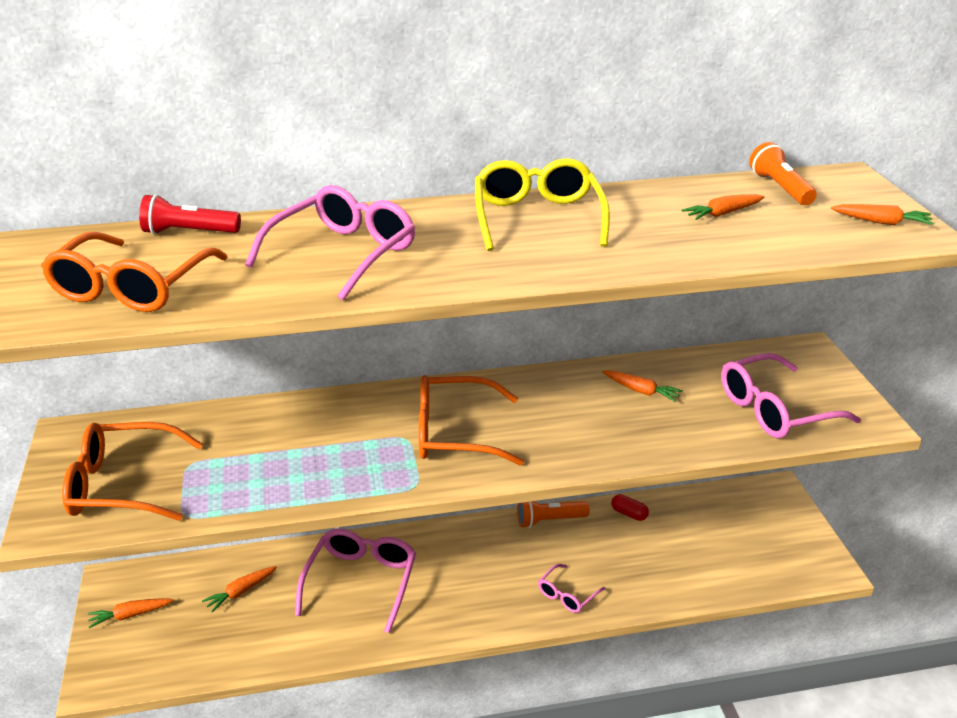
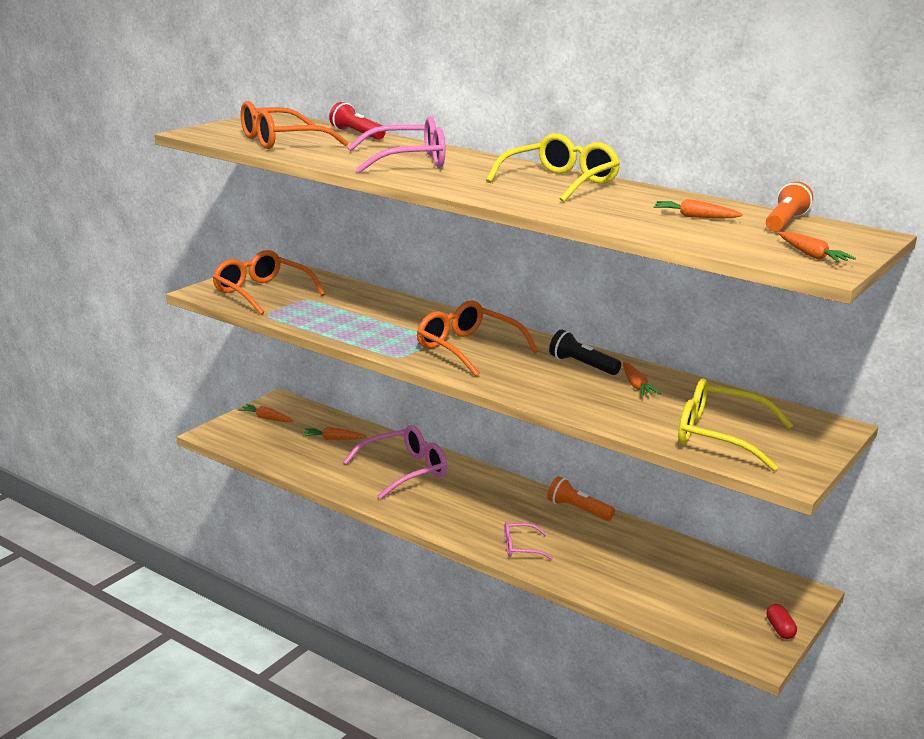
camera: 45 degrees right, 10 degrees down
(569, 393) = (582, 365): none -> black flashlight
(629, 514) = (645, 538): red capsule -> red capsule (780, 629)
(775, 410) = (720, 436): pink glasses -> yellow glasses

